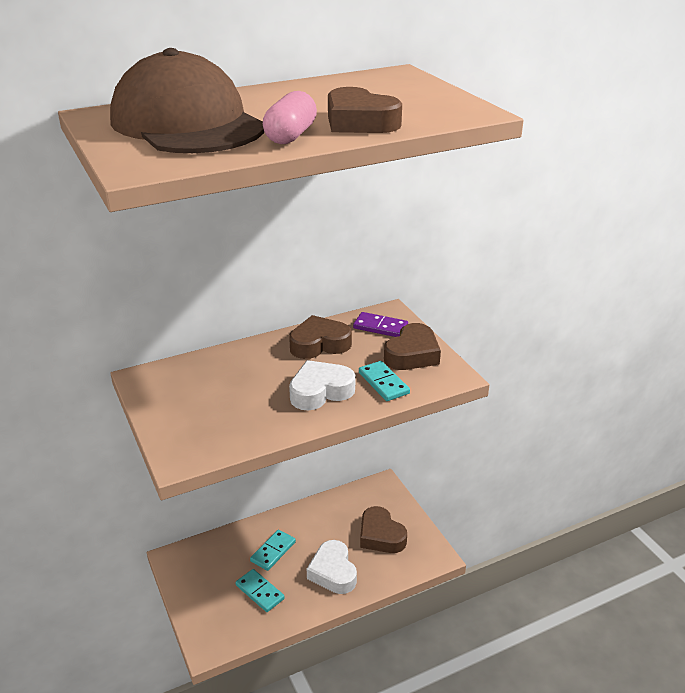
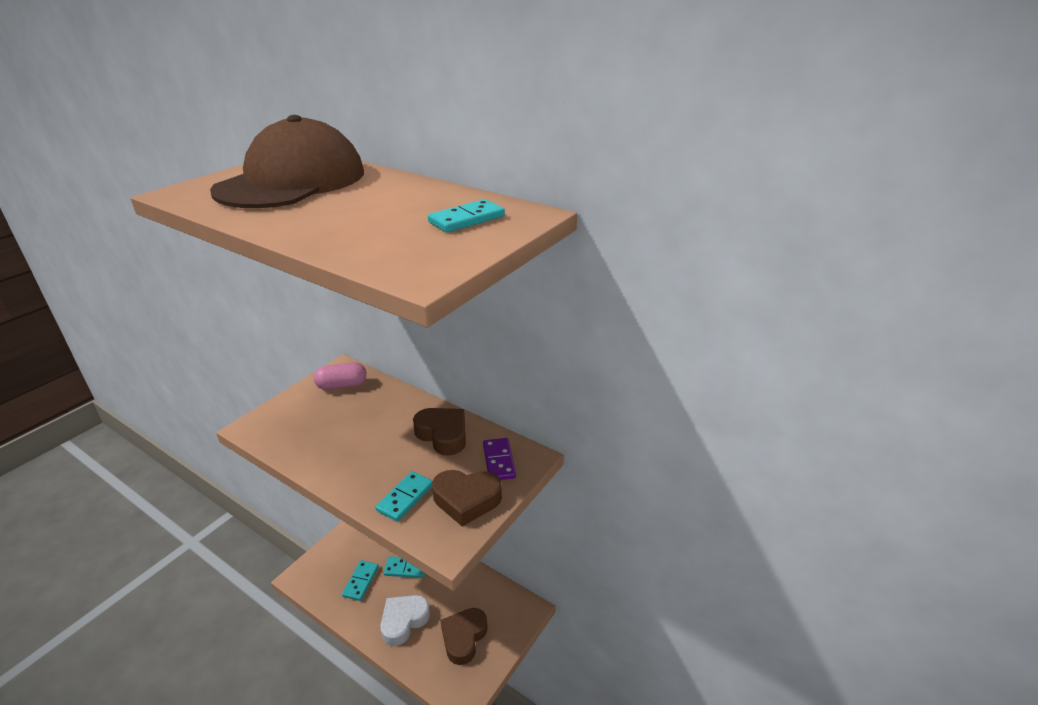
camera: 60 degrees right, 0 degrees up
(291, 136) = (280, 217): pink capsule -> pink capsule (342, 385)
(320, 391) = (370, 463): white heart -> none
(359, 122) = (340, 232): brown heart -> none
(385, 88) = (467, 219): none -> turquoise domino

